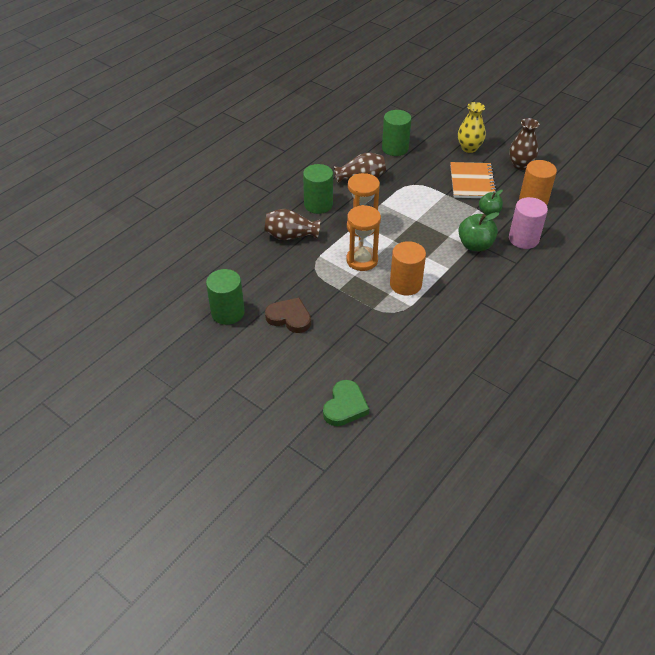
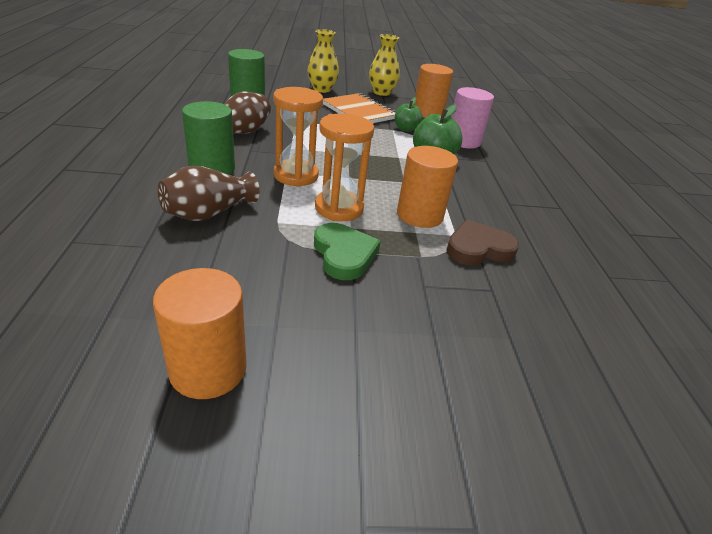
camera: 45 degrees left, 10 degrees down
(228, 312) = (208, 369): green cylinder -> orange cylinder
(289, 317) = (327, 322): brown heart -> brown heart (478, 248)
(345, 406) = (570, 417): green heart -> green heart (344, 254)
(520, 165) = (381, 92): brown vase -> yellow vase

